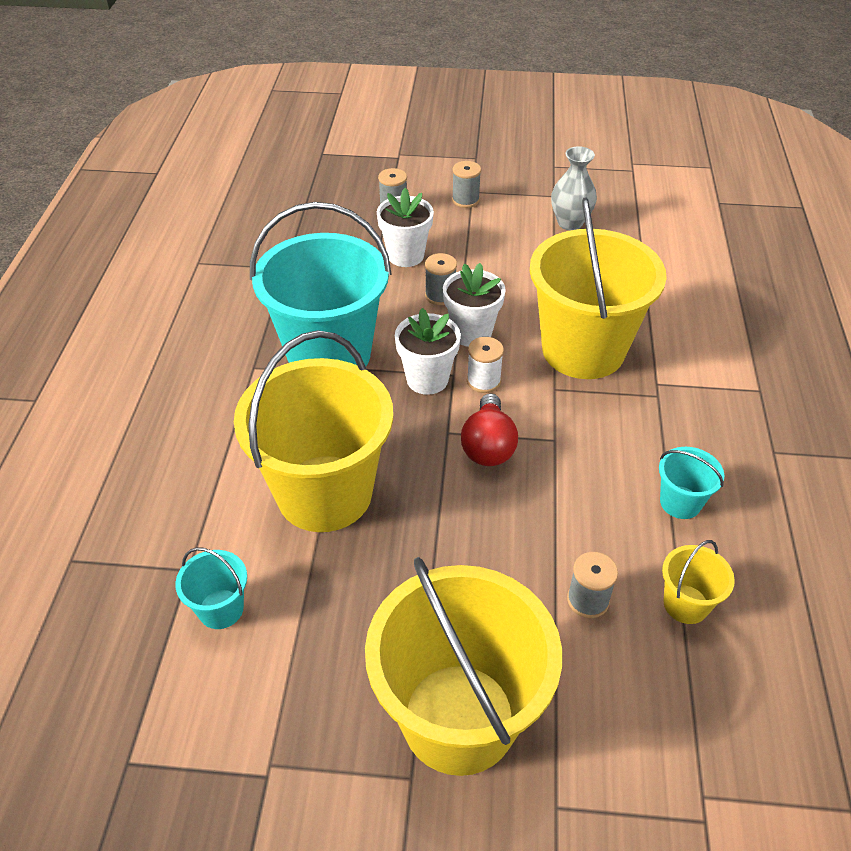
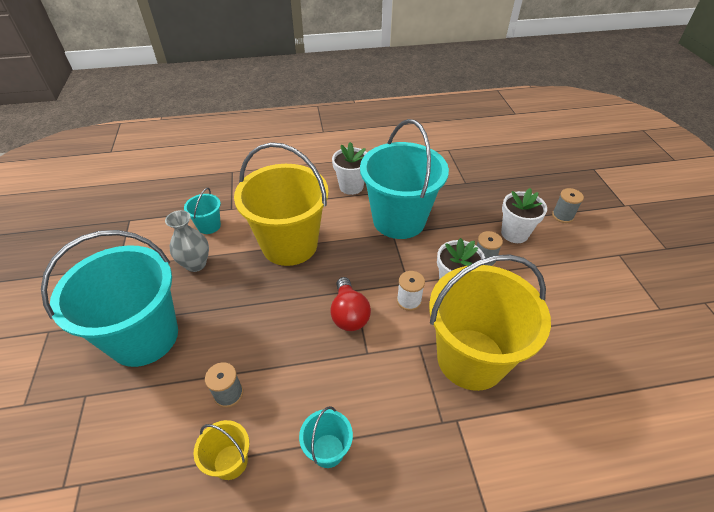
camera: 75 degrees right, 0 degrees up
(427, 379) = (397, 270): white flower pot -> white flower pot (351, 186)
(459, 718) = (144, 337): yellow bucket -> turquoise bucket
(465, 200) = (604, 252): grey spool -> none
(488, 446) = (349, 314): red light bulb -> red light bulb turned 90 degrees counterclockwise
(570, 223) = (630, 326): grey vase -> grey vase (196, 264)

